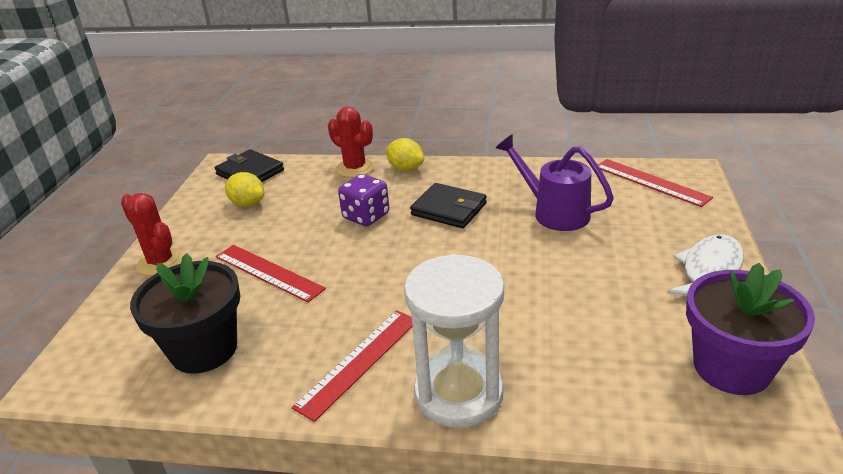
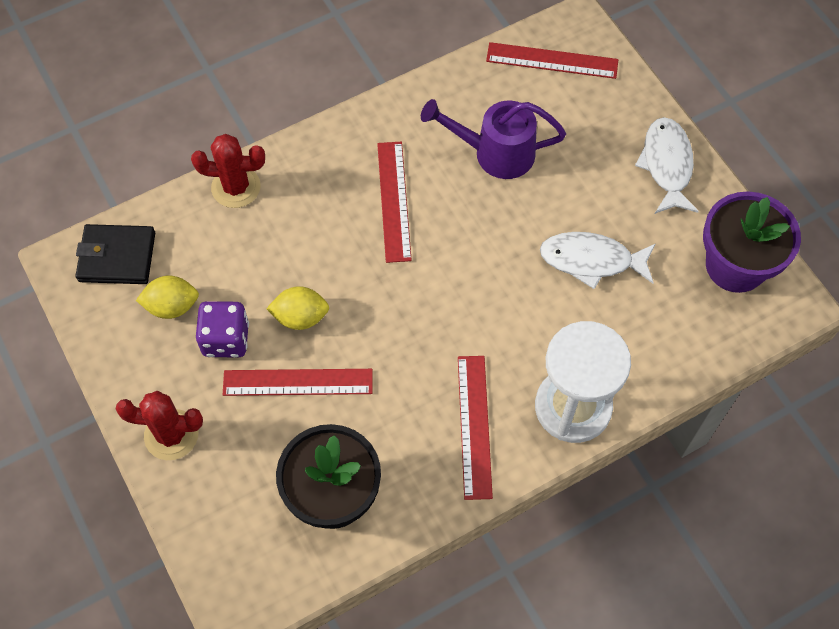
camera: 40 degrees left, 30 degrees up
(366, 216) = (320, 255): purple dice -> purple dice (226, 339)
(406, 169) = (294, 160): yellow lemon -> yellow lemon (300, 317)
(449, 209) = (393, 201): black wallet -> red ruler
(577, 302) = (591, 260): none -> white fish

